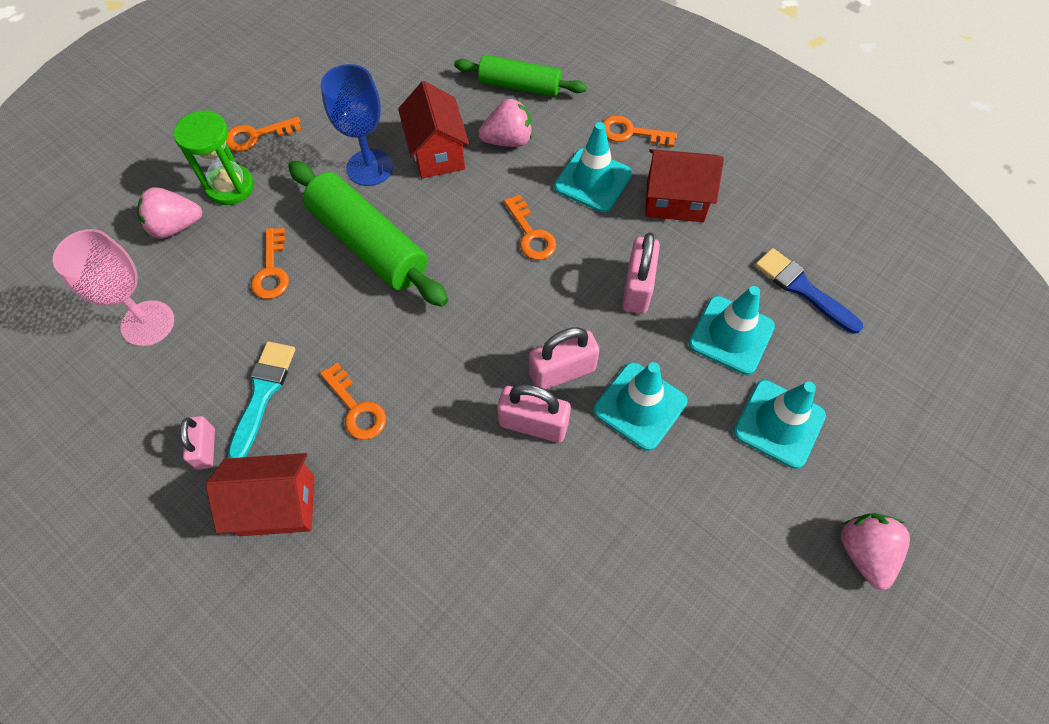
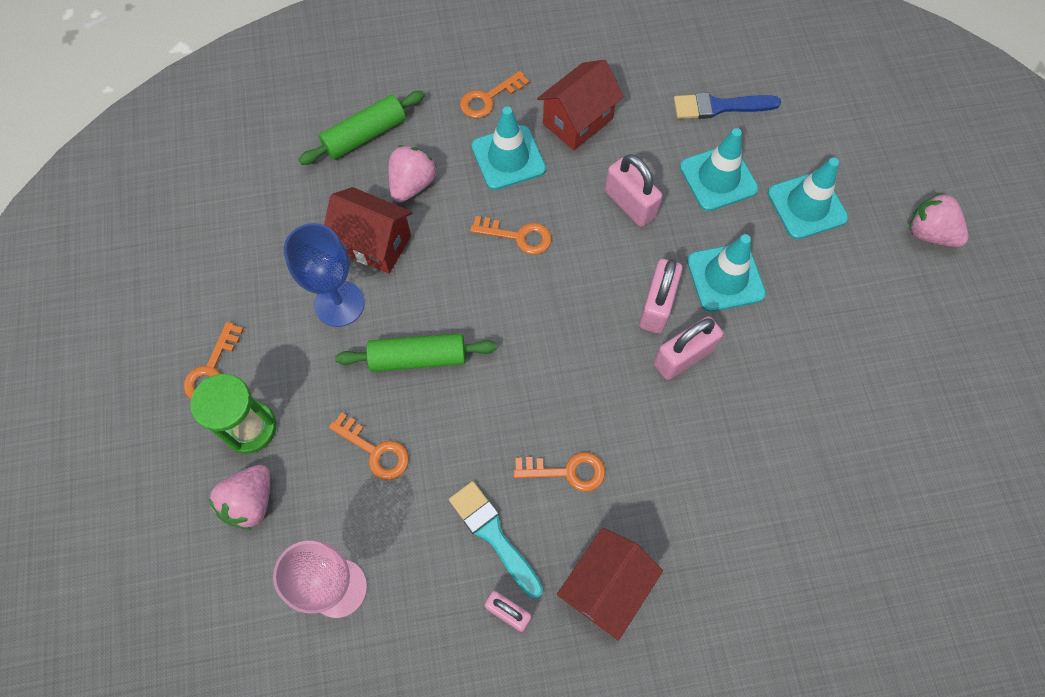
camera: 50 degrees left, 5 degrees up
(368, 244) = (418, 358): green rolling pin -> green rolling pin, size x0.65

